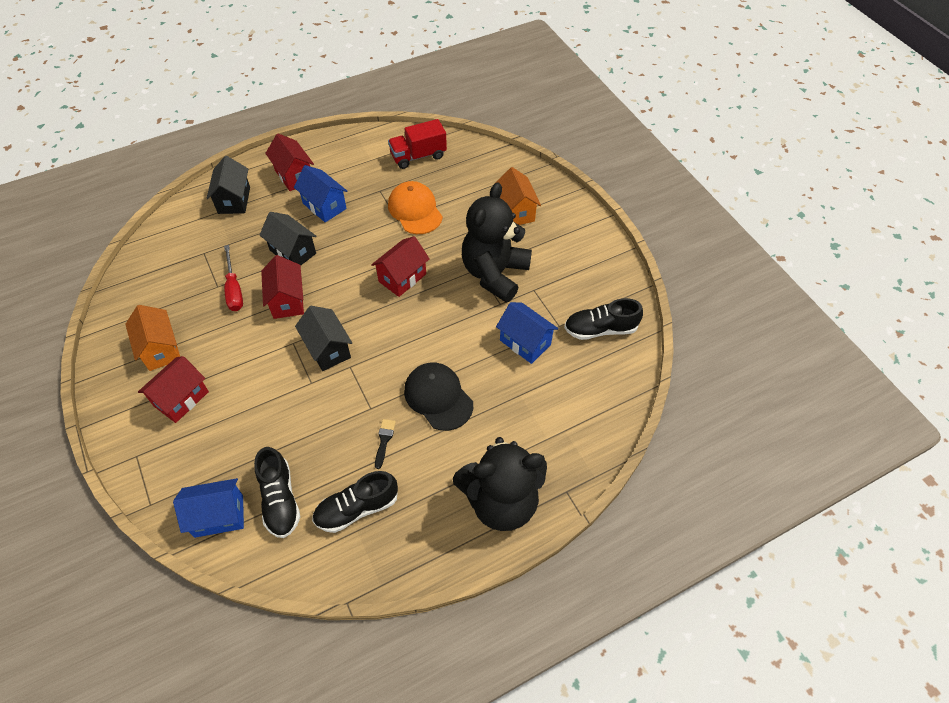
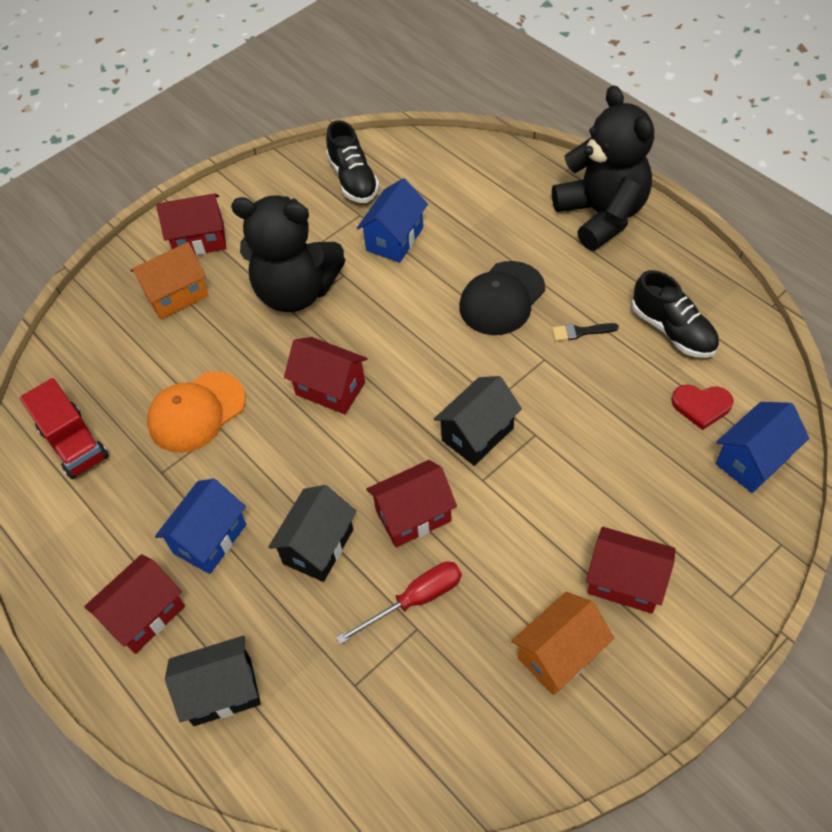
camera: 100 degrees left, 0 degrees up
(219, 516) = (753, 460): blue house -> blue house turned 75 degrees clockwise
(280, 500) = (701, 406): black shoe -> red heart
(564, 228) = (199, 240): none -> red house

